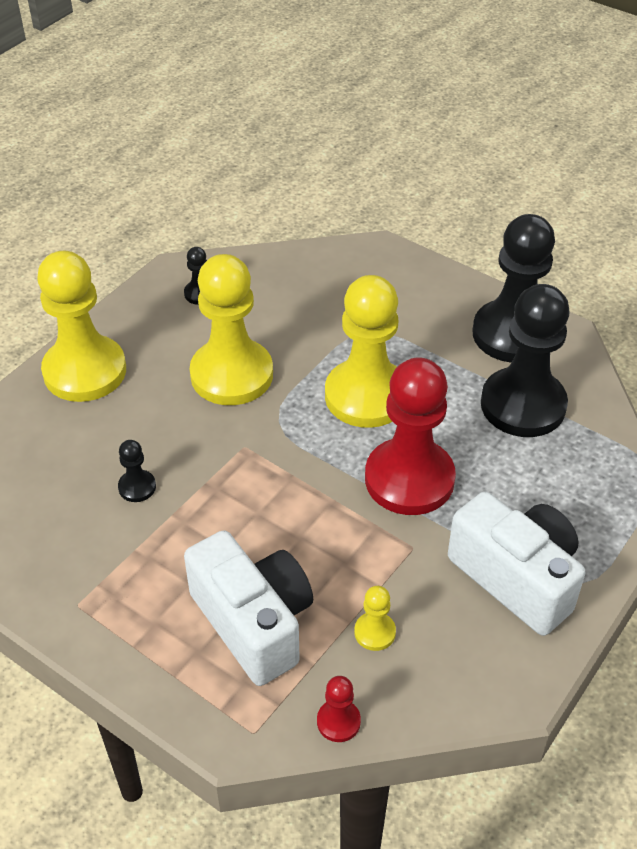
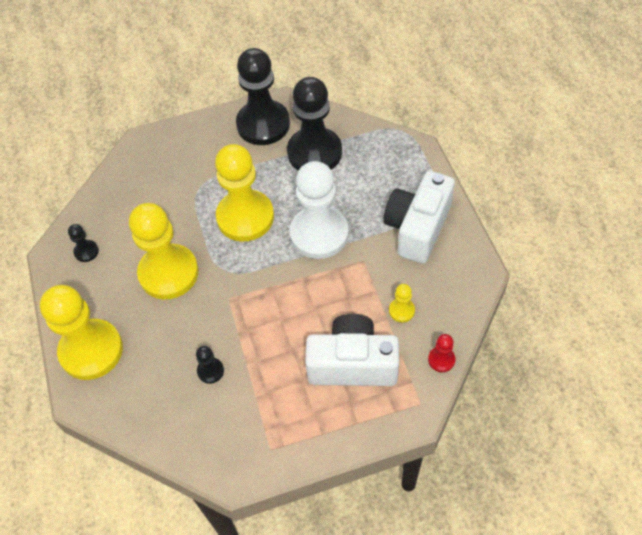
camera: 50 degrees left, 10 degrees up
(409, 479) = (319, 234): red pawn -> white pawn
(516, 578) = (417, 228): white camera -> white camera turned 60 degrees counterclockwise

